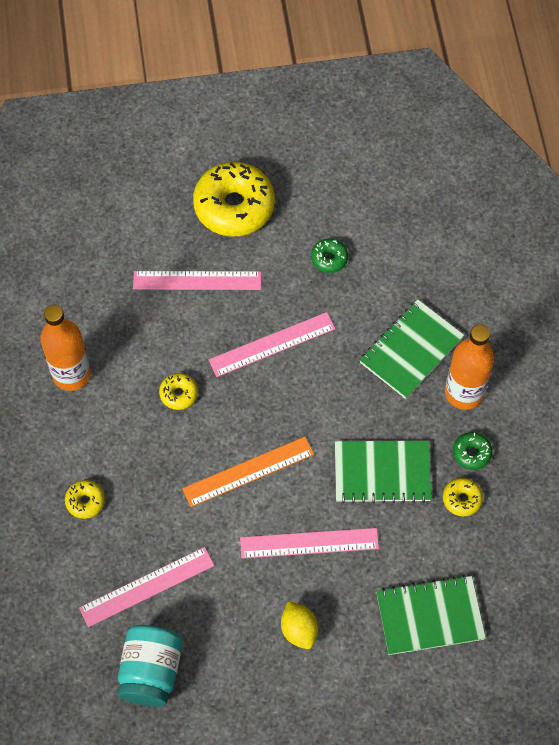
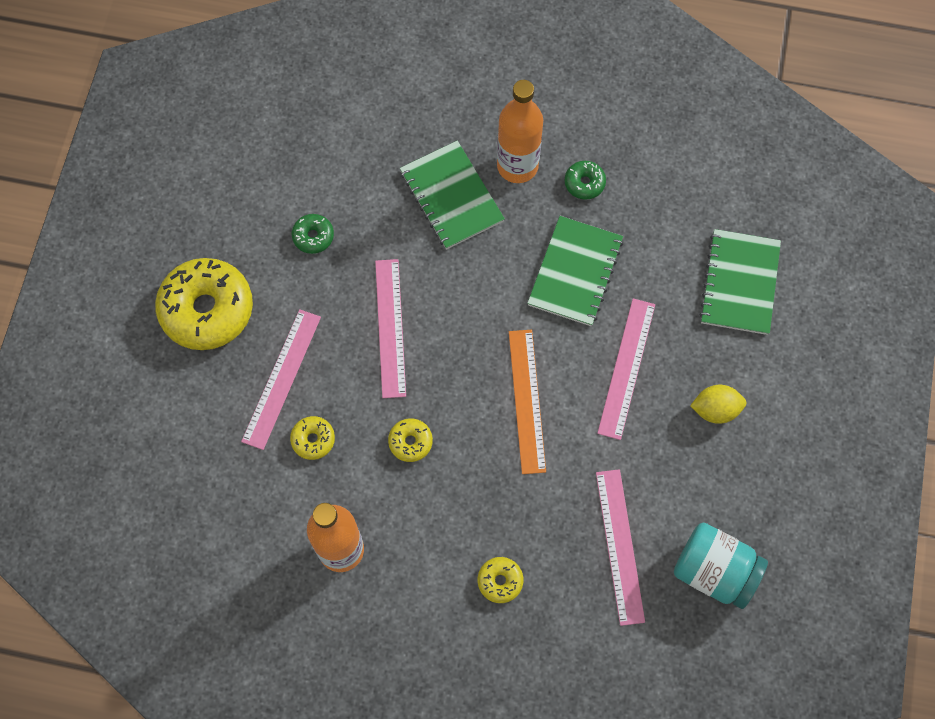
camera: 70 degrees left, 5 degrees up
(461, 499) = (629, 210): yellow donut -> yellow donut (313, 440)

